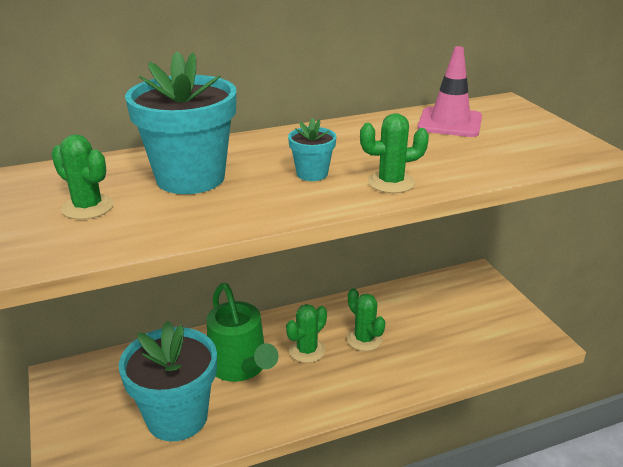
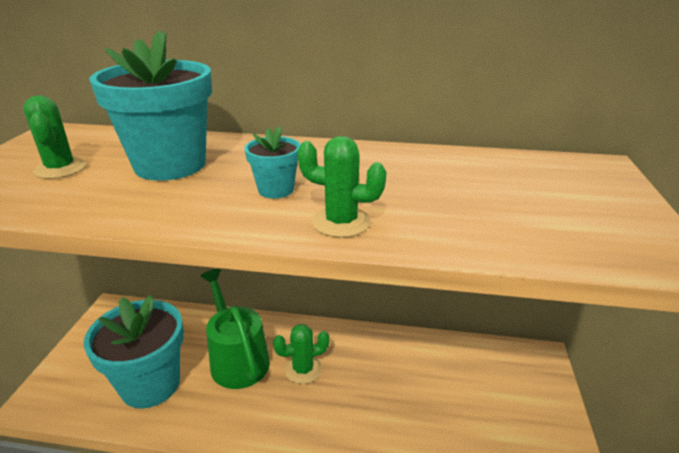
camera: 30 degrees right, 0 degrees up
(240, 366) = (237, 359): green watering can -> green watering can turned 150 degrees clockwise
(364, 339) = (364, 381): green cactus -> none
(450, 123) = (499, 173): pink traffic cone -> none

